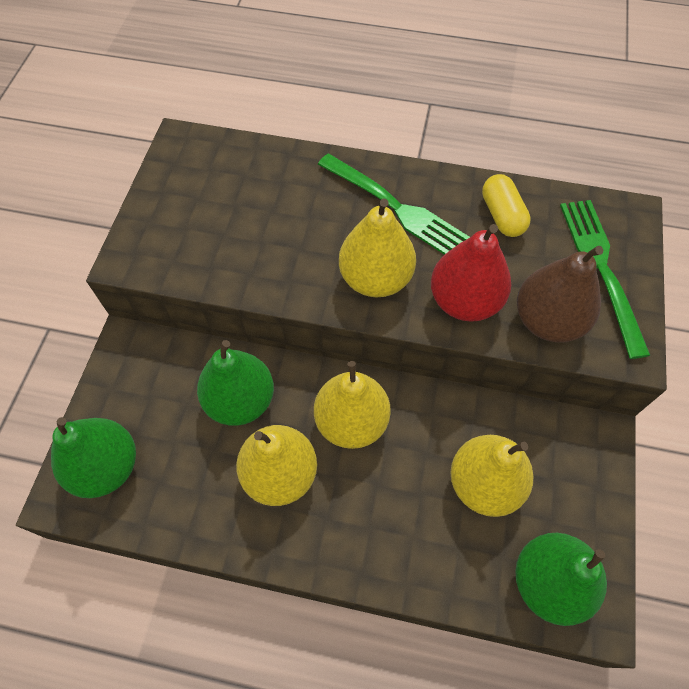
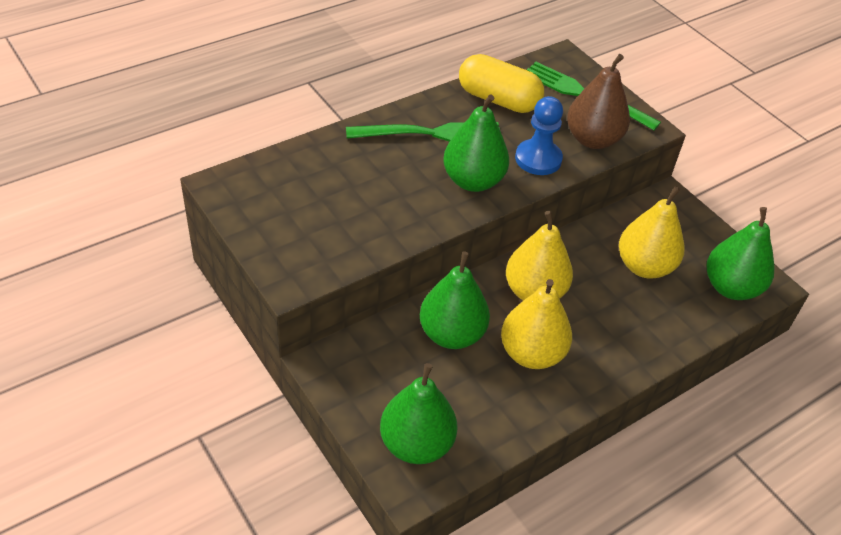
camera: 50 degrees left, 15 degrees down
(375, 279) = (473, 181): yellow pear -> green pear
(464, 301) = (538, 159): red pear -> blue pawn
(502, 215) = (498, 99): yellow capsule -> yellow capsule, size x1.52

